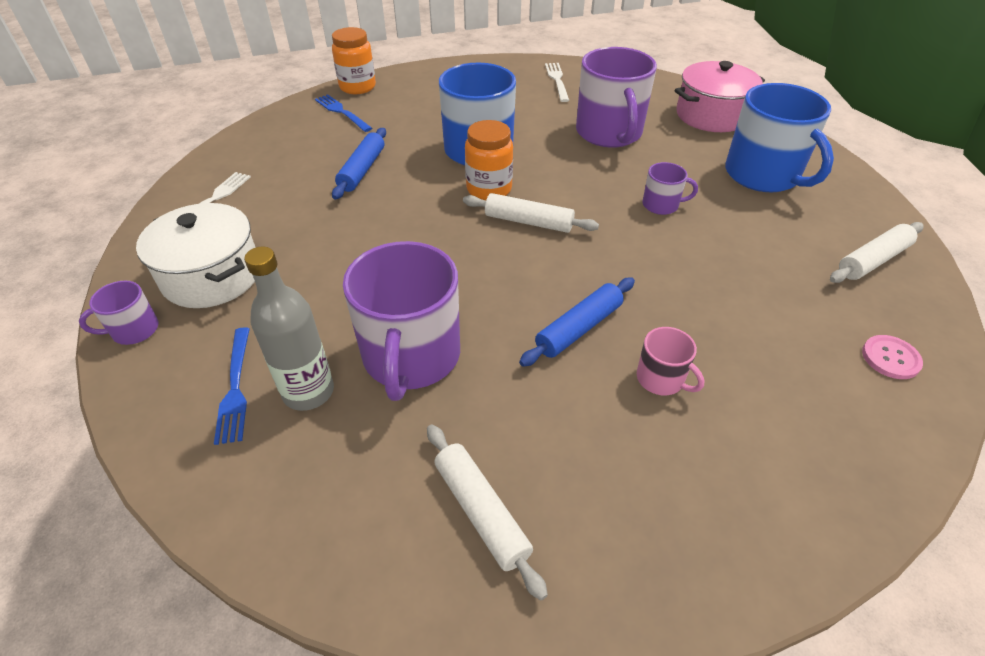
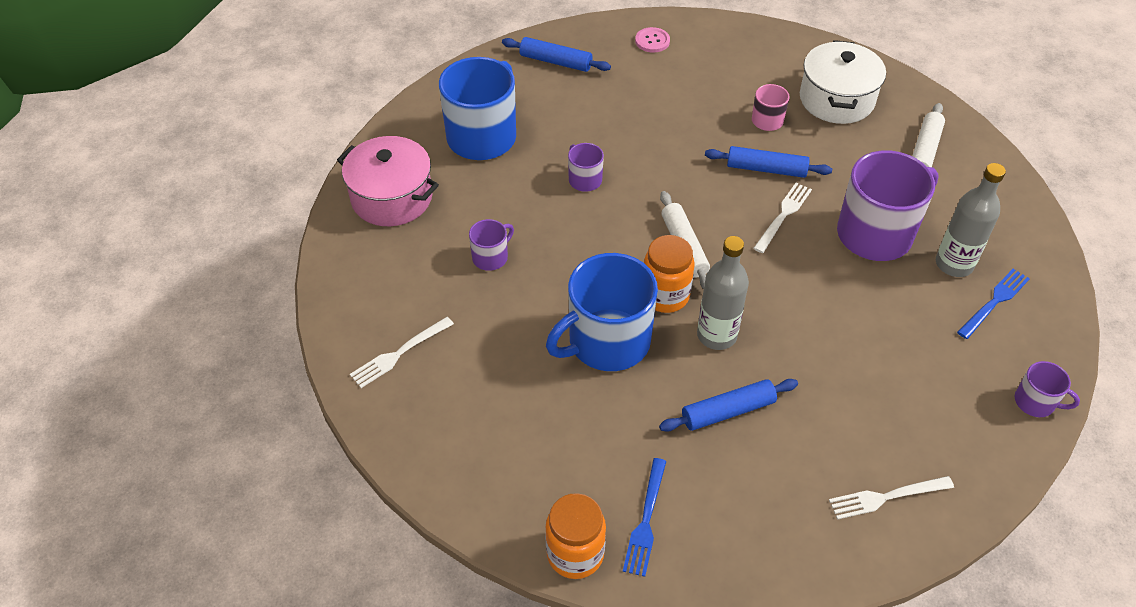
camera: 125 degrees left, 5 degrees up
(212, 276) = (949, 404): white pot -> white pot (836, 99)
(425, 195) = (716, 335): none -> grey bottle
(504, 302) = (783, 215): none -> white fork
(609, 133) = (491, 257): purple mug -> purple mug, size x0.47
(873, 260) = (555, 61): white rolling pin -> blue rolling pin

